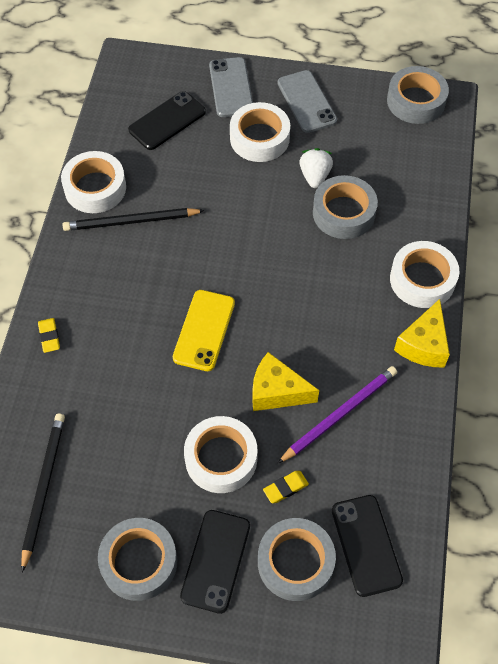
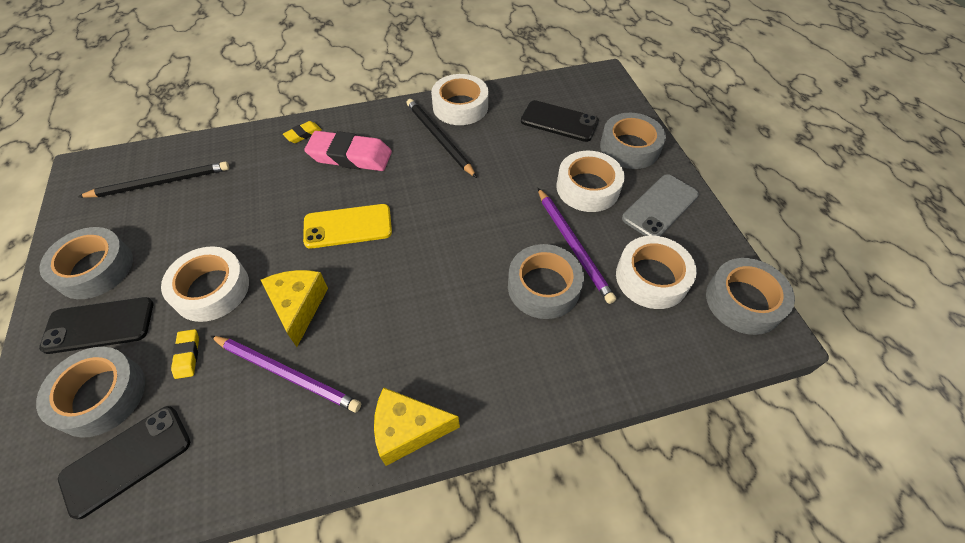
camera: 65 degrees right, 5 degrees down
(110, 303) = (350, 156): none -> pink eraser
(231, 87) = (629, 147): grey phone -> grey tape
(285, 488) = (187, 355): yellow eraser -> yellow eraser turned 45 degrees clockwise
(315, 176) = (573, 246): white strawberry -> purple pencil
(422, 279) = (498, 396): white tape -> white tape (651, 278)

